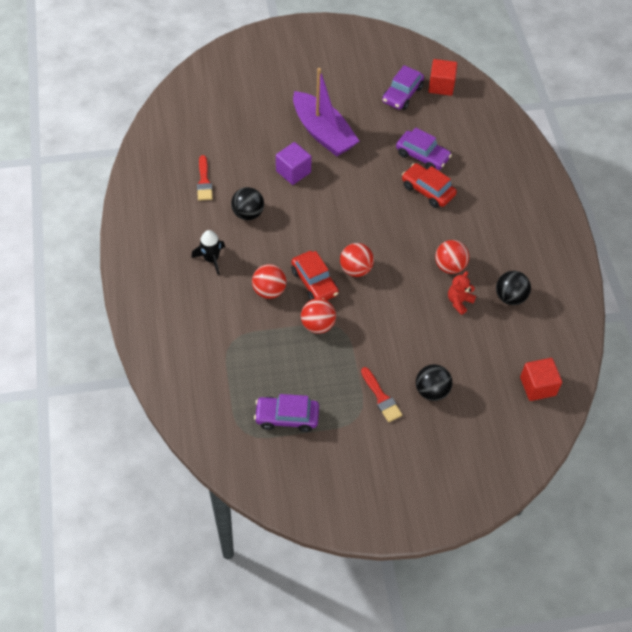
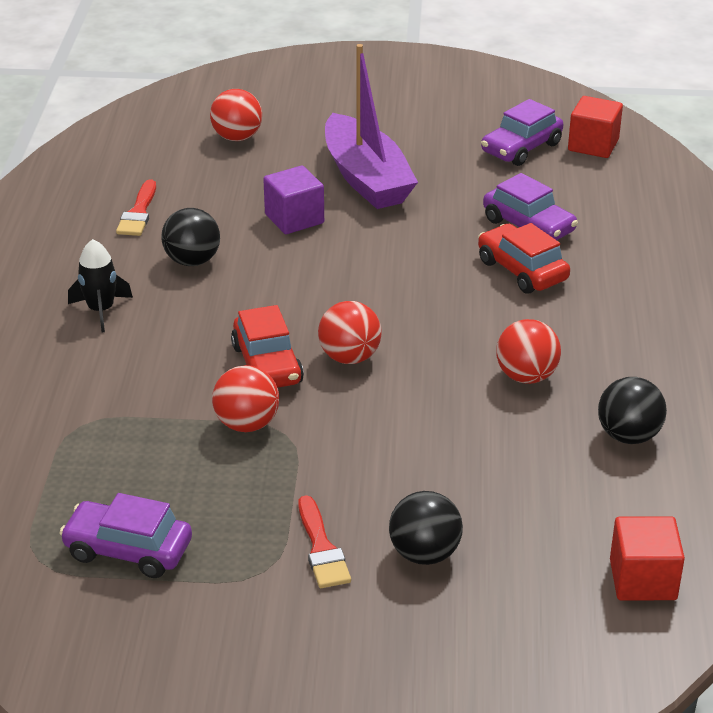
camera: 15 degrees right, 20 degrees down
(269, 291) = (181, 365): red ball -> red ball (237, 137)
(459, 302) = (526, 428): red teddy bear -> none

